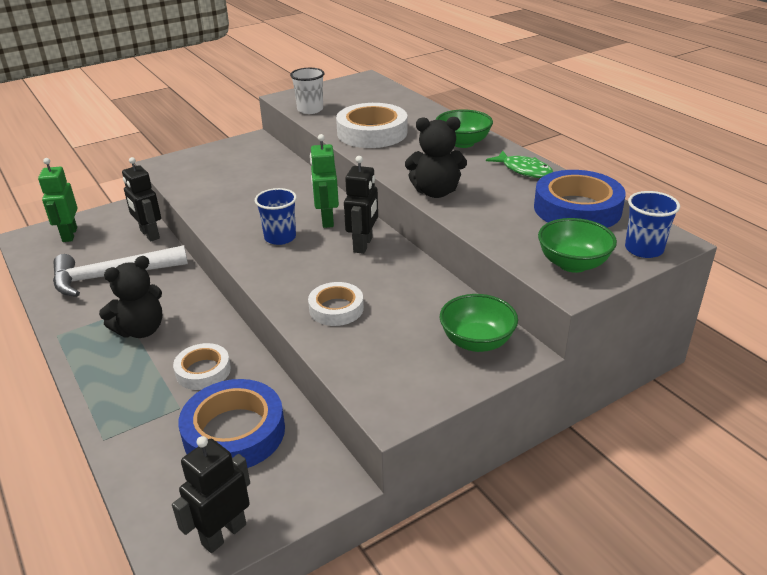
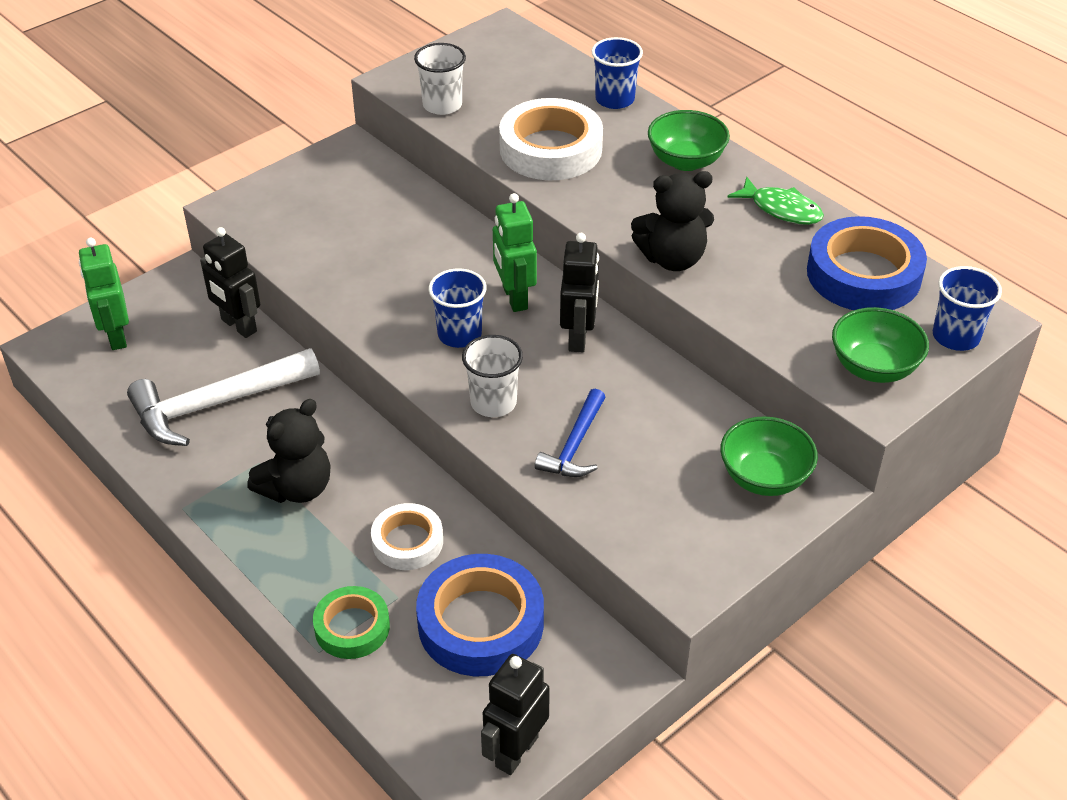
camera: 10 degrees left, 10 degrees up
(136, 425) = (352, 627): none -> green tape
(287, 278) = (493, 402): none -> white cup
(336, 309) = (575, 445): white tape -> blue hammer
(425, 112) = (614, 99): none -> blue cup

